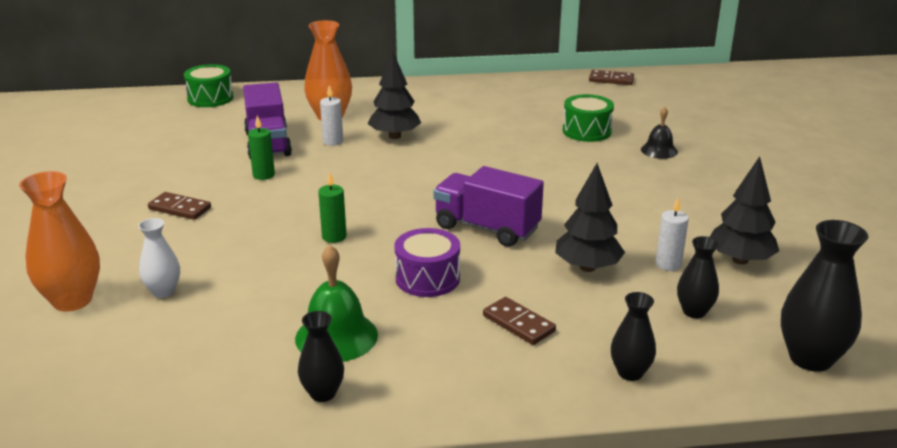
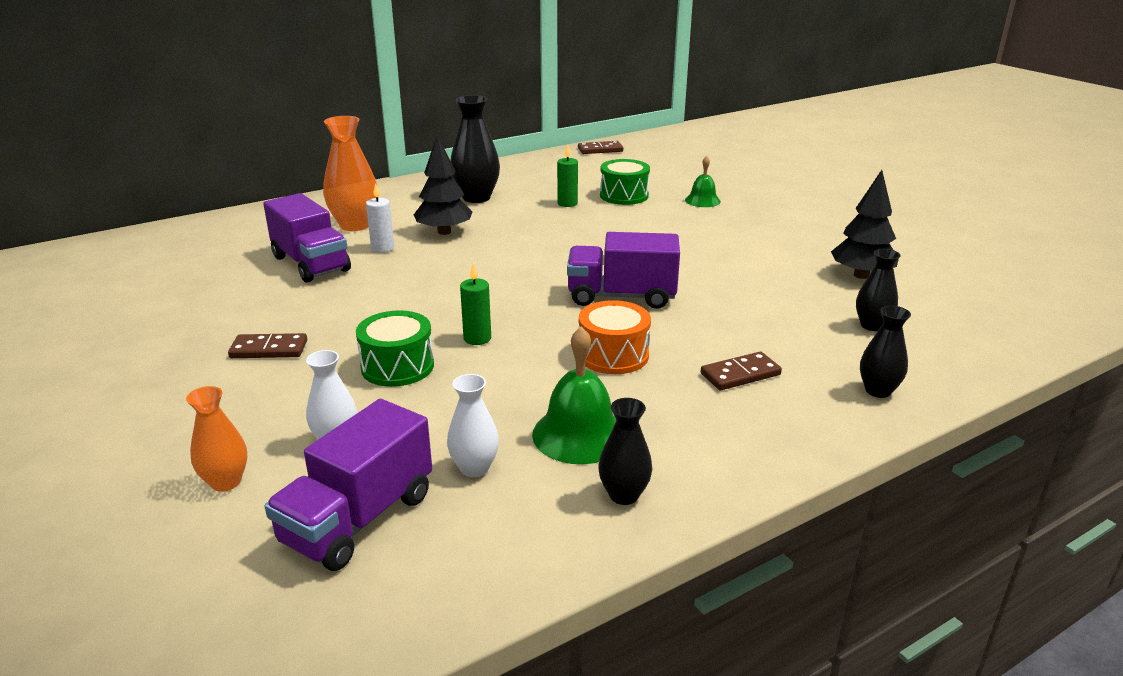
camera: 25 degrees left, 0 degrees up
(72, 300) = (226, 482): orange vase -> orange vase, size x0.59
(129, 352) = (358, 519): none -> purple truck
(210, 98) = (195, 231): green drum -> green drum (397, 366)
(236, 339) = (474, 468): none -> white vase
(263, 175) = (337, 295): green candle -> green candle (567, 203)
(427, 278) = (613, 355): purple drum -> orange drum
(518, 323) = (740, 374): brown domino -> brown domino turned 45 degrees counterclockwise
(587, 267) = (747, 310): black tree -> none
(659, 150) = (702, 200): black bell -> green bell
(668, 264) = (810, 292): white candle -> none
(810, 358) = (995, 340): black vase -> black vase (476, 198)

